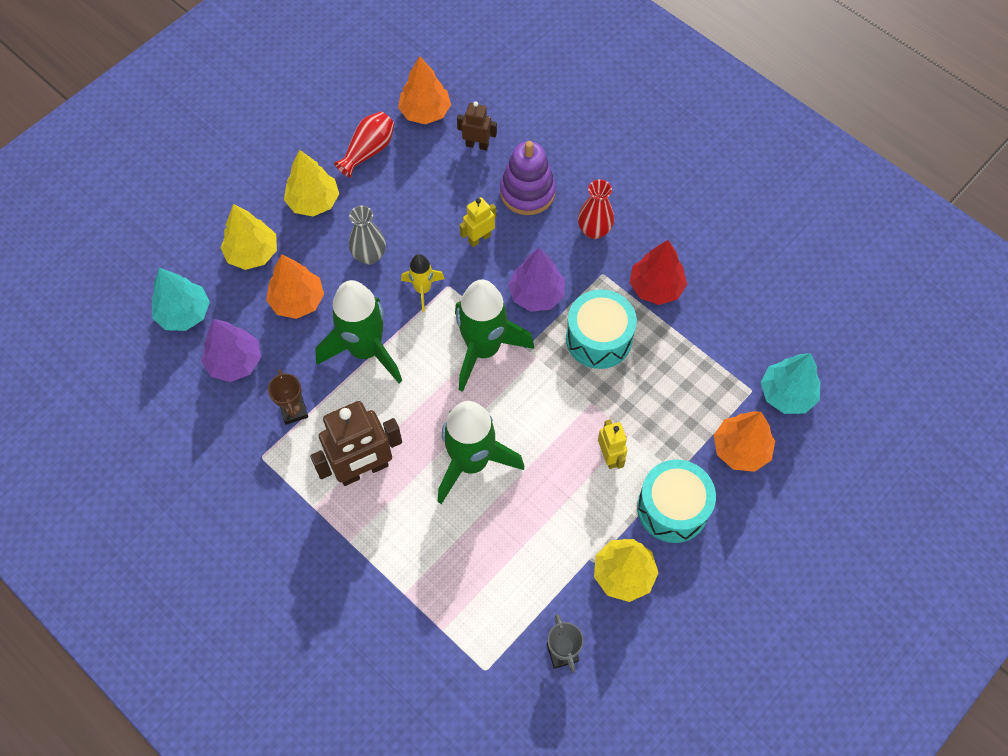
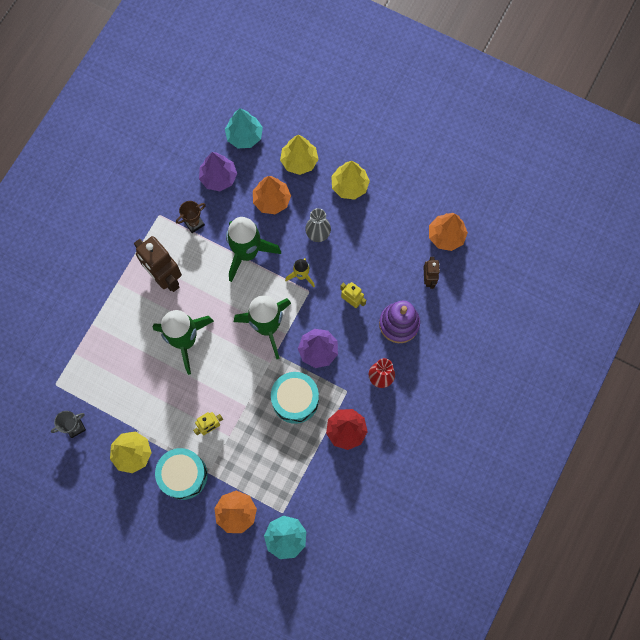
camera: 75 degrees right, 10 degrees up
(368, 151) = (401, 208): red vase -> none

